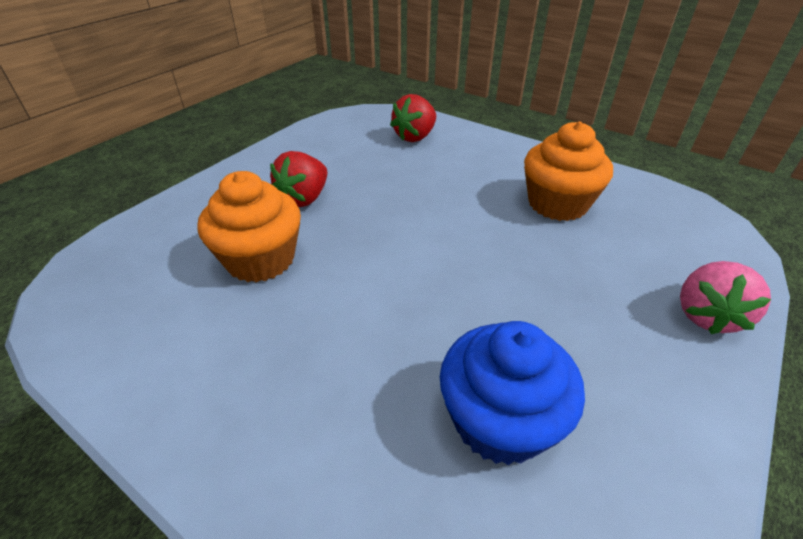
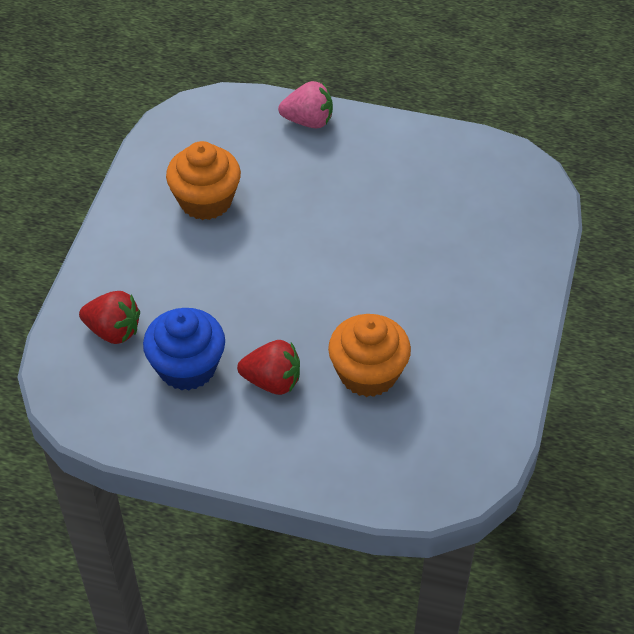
camera: 110 degrees left, 10 degrees up
(500, 420) = (436, 206): blue cupcake -> blue cupcake (187, 367)

